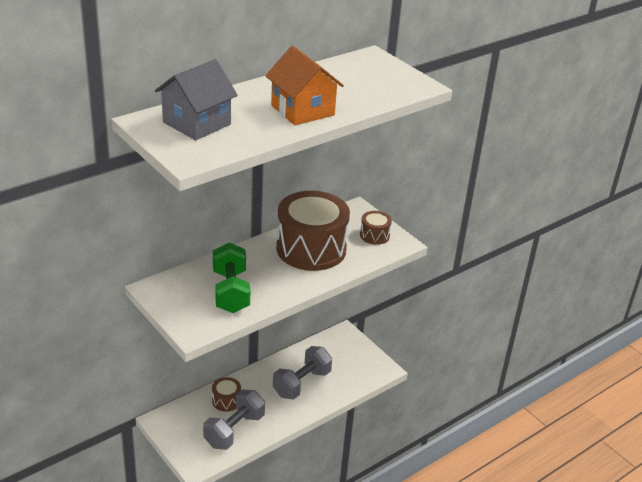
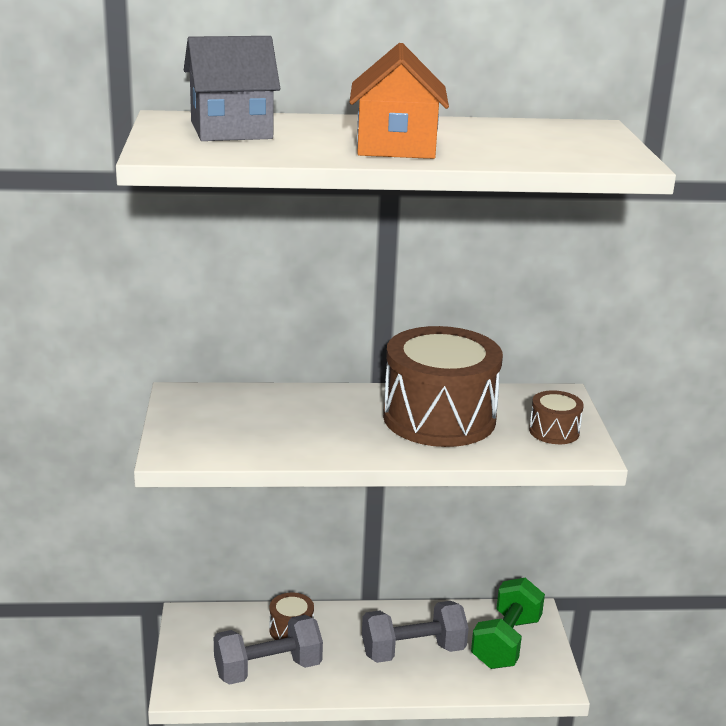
camera: 35 degrees right, 10 degrees down
(230, 292) = (272, 428): green dumbbell -> green dumbbell (506, 642)

